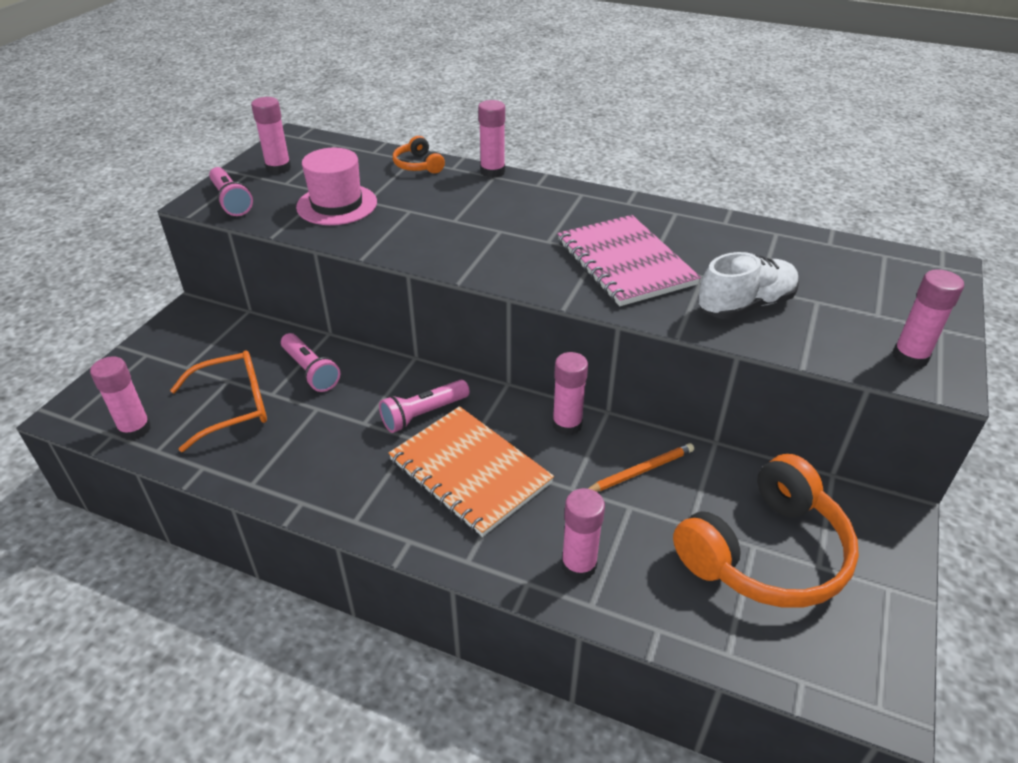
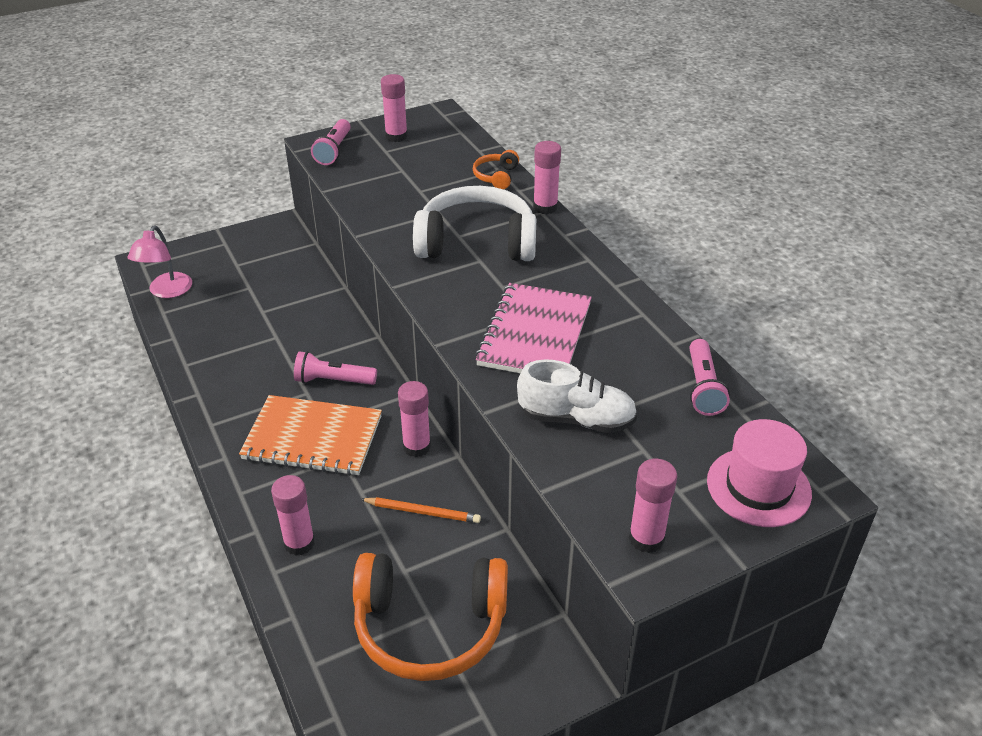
camera: 40 degrees right, 0 degrees up
(135, 429) = (167, 291): pink glue stick -> pink lamp
(232, 407) = (231, 307): orange glasses -> none
(310, 371) = (302, 308): pink flashlight -> pink flashlight (703, 387)
(337, 204) = (396, 184): pink hat -> pink hat (758, 487)
(470, 471) = (313, 438): orange notebook -> orange notebook turned 75 degrees counterclockwise
(476, 218) = (476, 242): none -> white headphones

